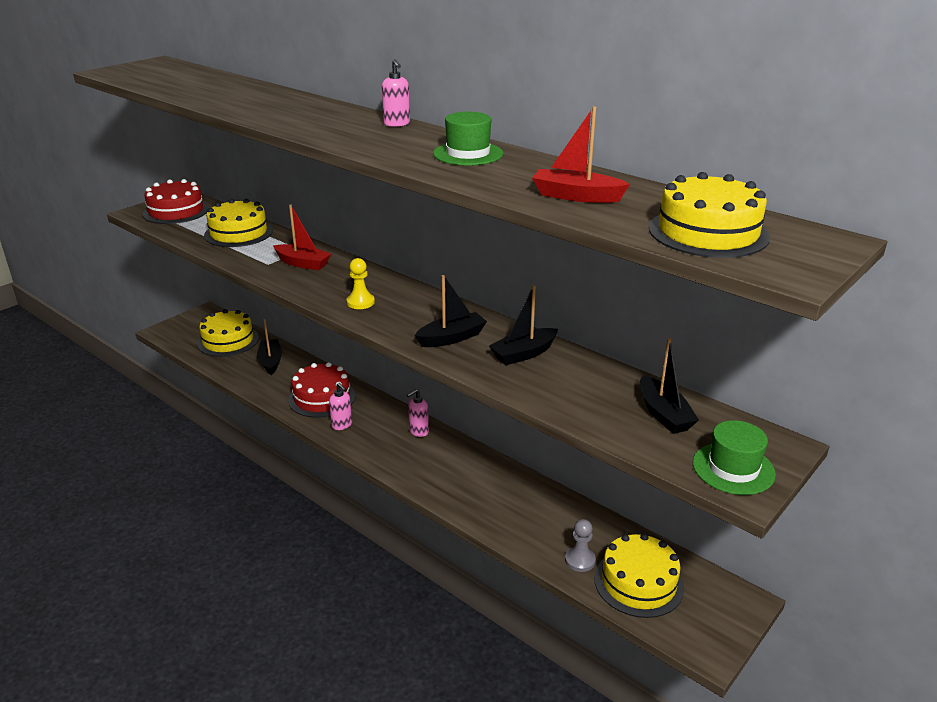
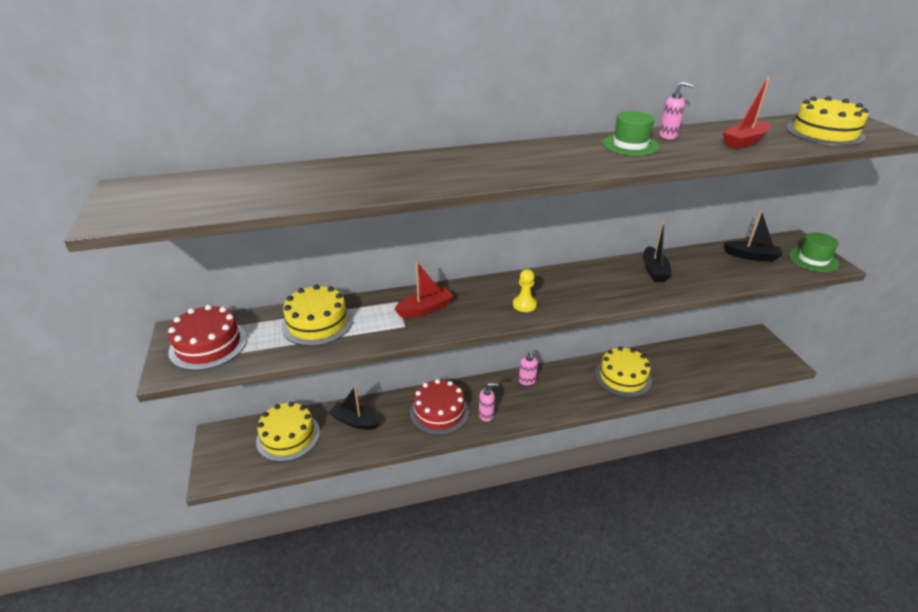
camera: 55 degrees left, 5 degrees up
(397, 124) = (529, 147): pink soap dispenser -> pink soap dispenser (668, 136)
(451, 338) = (612, 287): black boat -> none
(580, 560) = (701, 372): grey pawn -> none
(638, 582) = (729, 361): yellow cake -> yellow cake (623, 377)

